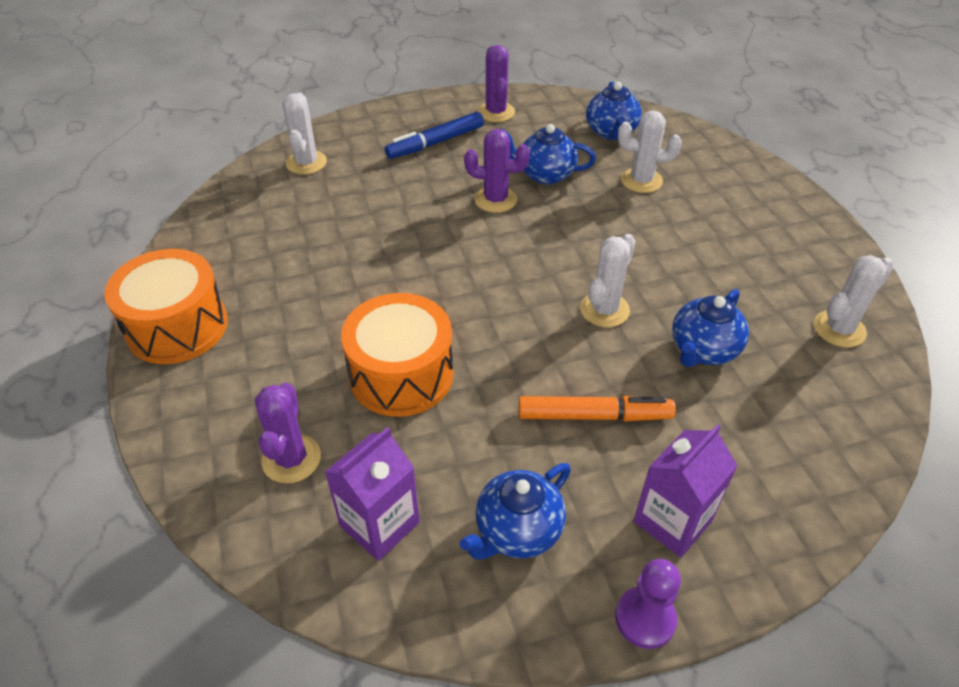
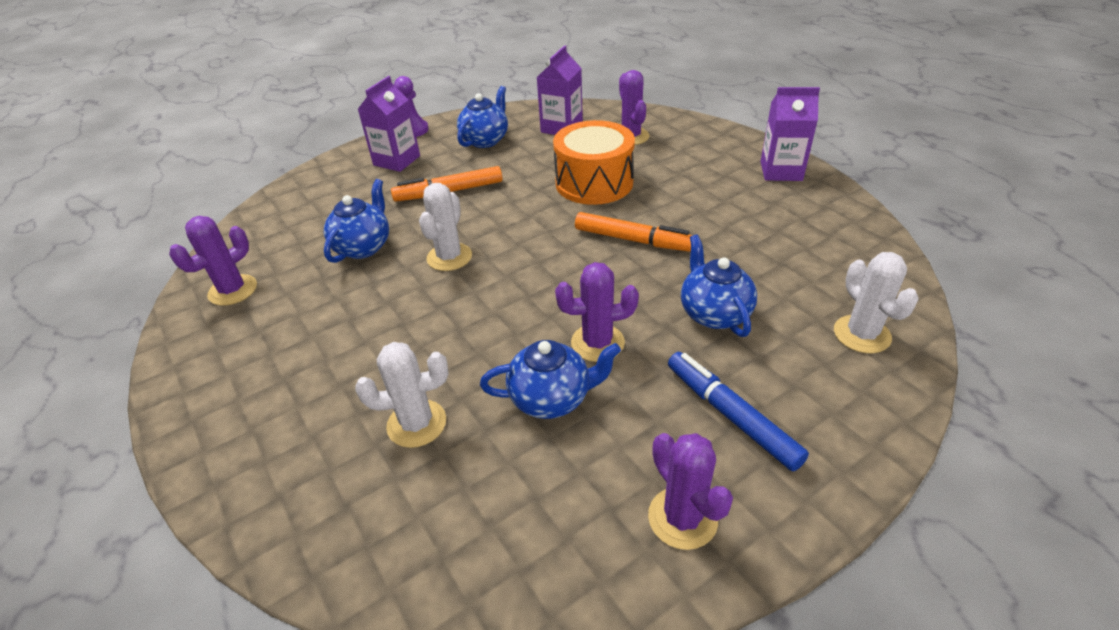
camera: 165 degrees right, 5 degrees down
(177, 327) = (781, 171): orange drum -> purple carton
(409, 280) = (634, 240): none -> orange marker
(435, 143) = (731, 415): blue marker -> blue marker turned 75 degrees counterclockwise
(611, 132) = (470, 522): blue teapot -> blue teapot (714, 313)
(839, 329) = (233, 290): white cactus -> purple cactus

